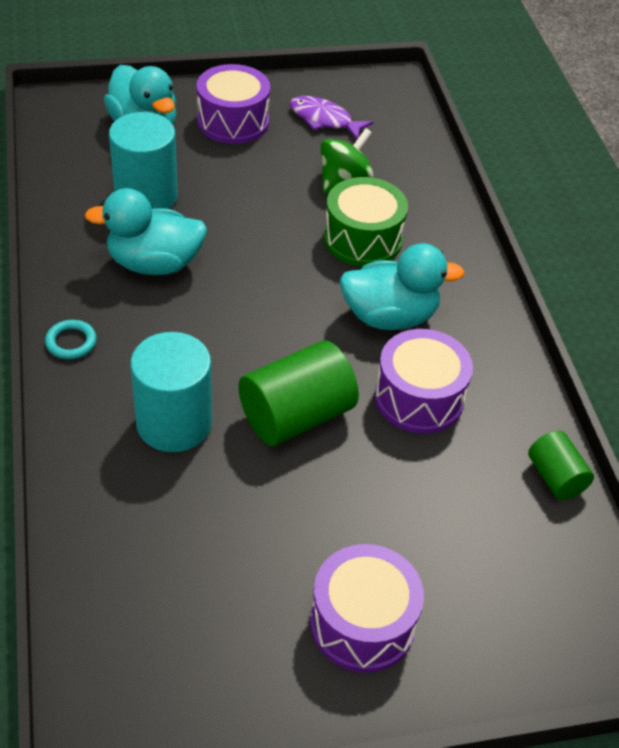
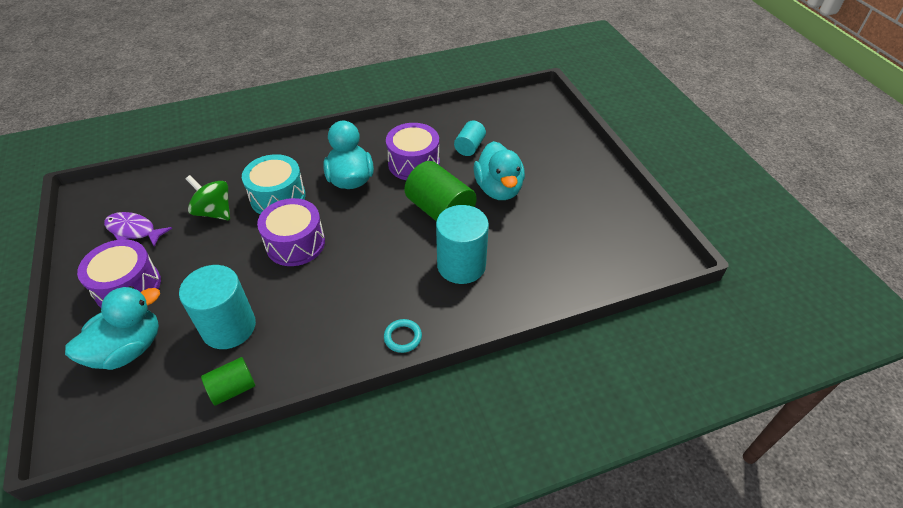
camera: 95 degrees left, 0 degrees up
(154, 263) = (312, 305): turquoise duck -> turquoise duck (498, 189)
(324, 120) = (134, 230): purple fish -> purple fish turned 90 degrees clockwise
(362, 239) = (278, 197): green drum -> turquoise drum
(362, 623) = (563, 173): purple drum -> purple drum (295, 243)
(456, 484) = (469, 147): none -> turquoise cylinder
(555, 477) = (454, 115): green cylinder -> green cylinder (233, 388)

